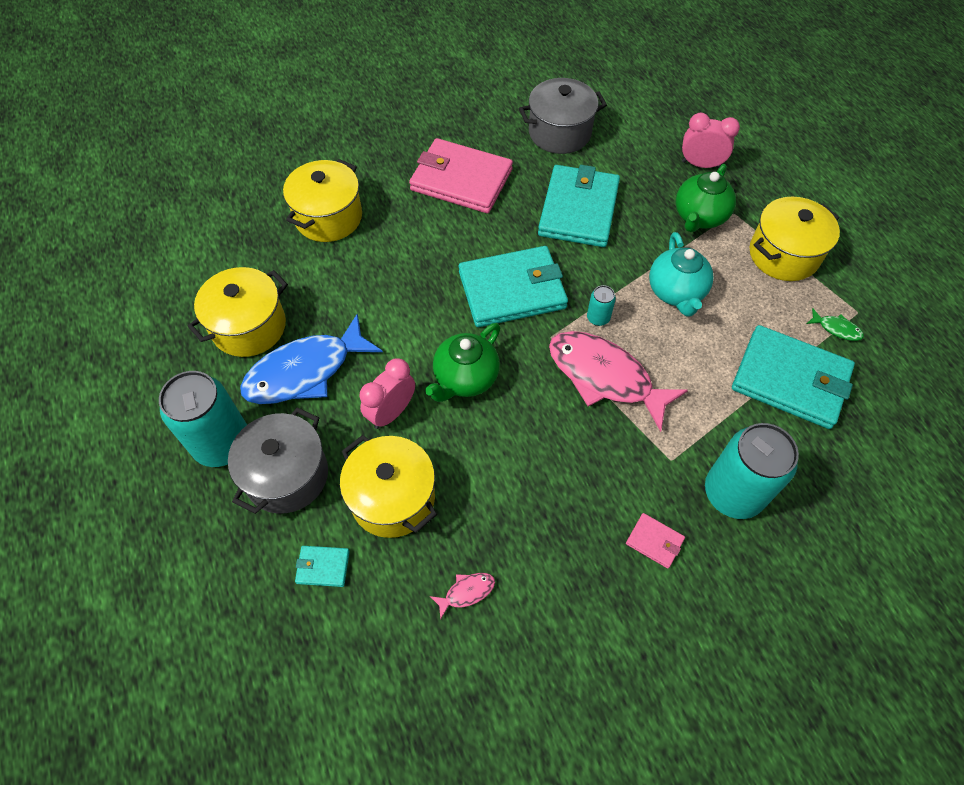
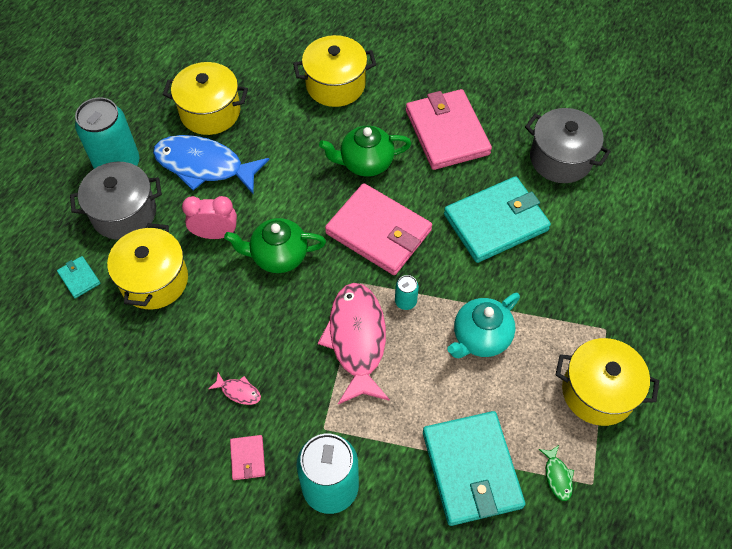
camera: 50 degrees right, 0 degrees up
(466, 592) = (122, 368): pink fish -> pink fish (238, 391)
(512, 290) = (378, 232): turquoise wallet -> pink wallet
(699, 217) = (574, 307): green teapot -> green teapot (365, 163)
(700, 164) = (633, 273): pink clock -> none

